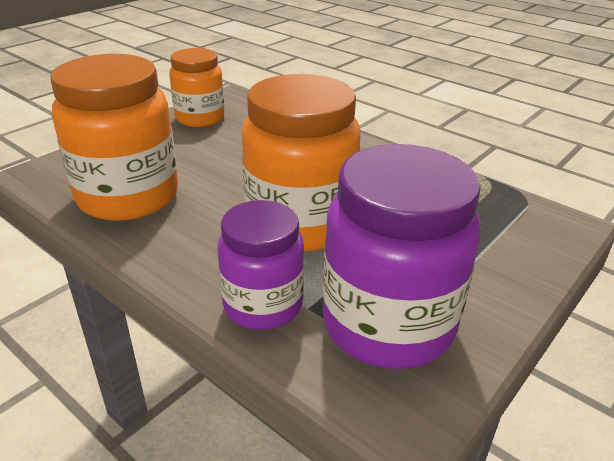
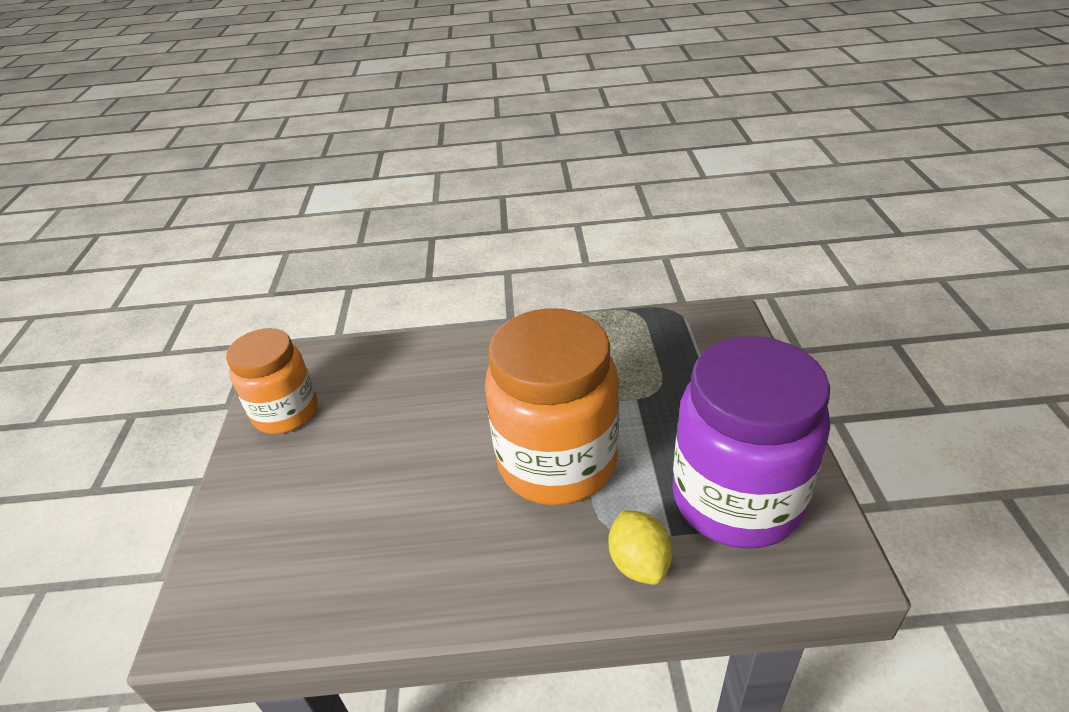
camera: 40 degrees left, 5 degrees up
(128, 197) = (356, 562): orange jar -> none
(263, 305) = (639, 563): purple jar -> yellow lemon

